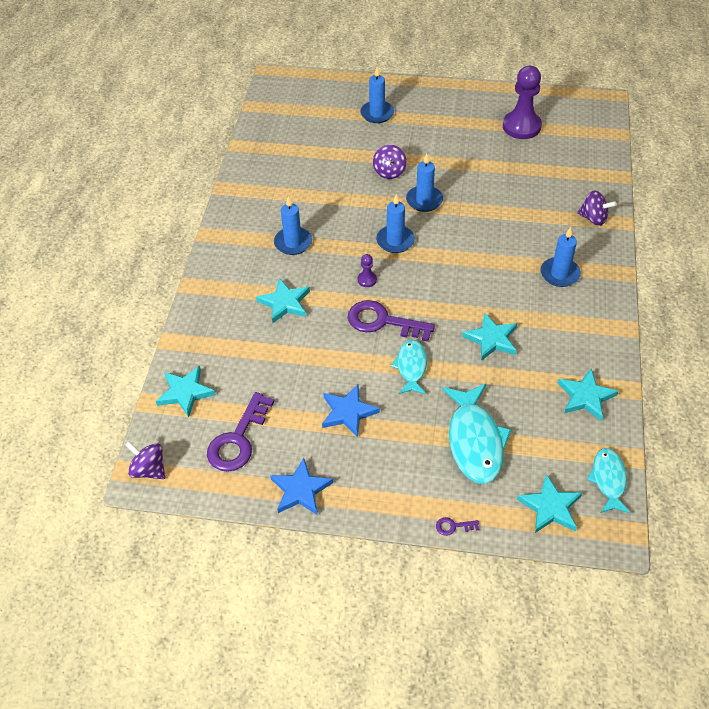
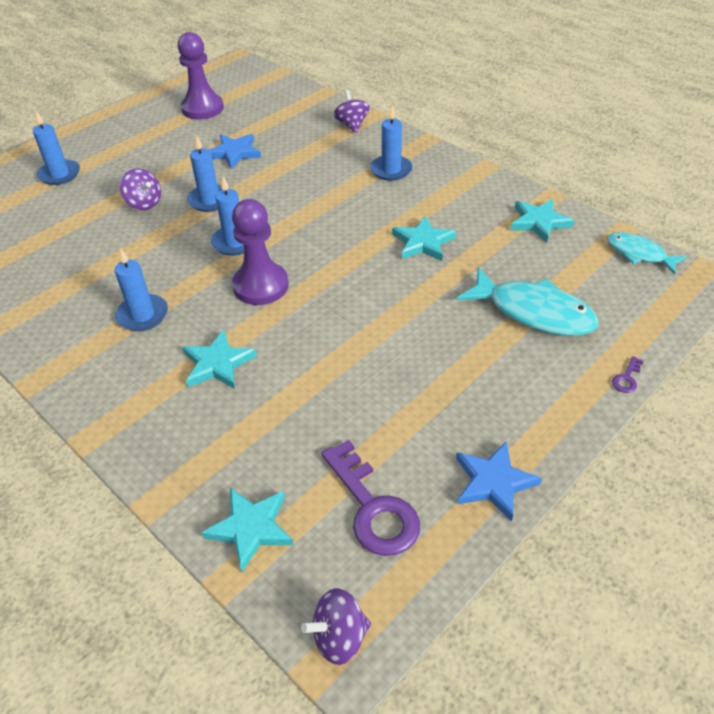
camera: 55 degrees left, 5 degrees down
(348, 412) = (419, 386): blue star -> blue star (234, 153)
(367, 280) = (260, 286): purple pawn -> purple pawn, size x2.27
(383, 321) = (327, 301): purple key -> none
(411, 367) = (405, 310): turquoise fish -> none
(550, 507) = (646, 302): turquoise star -> none
(593, 218) = (352, 125): purple spinning top -> purple spinning top turned 75 degrees counterclockwise

